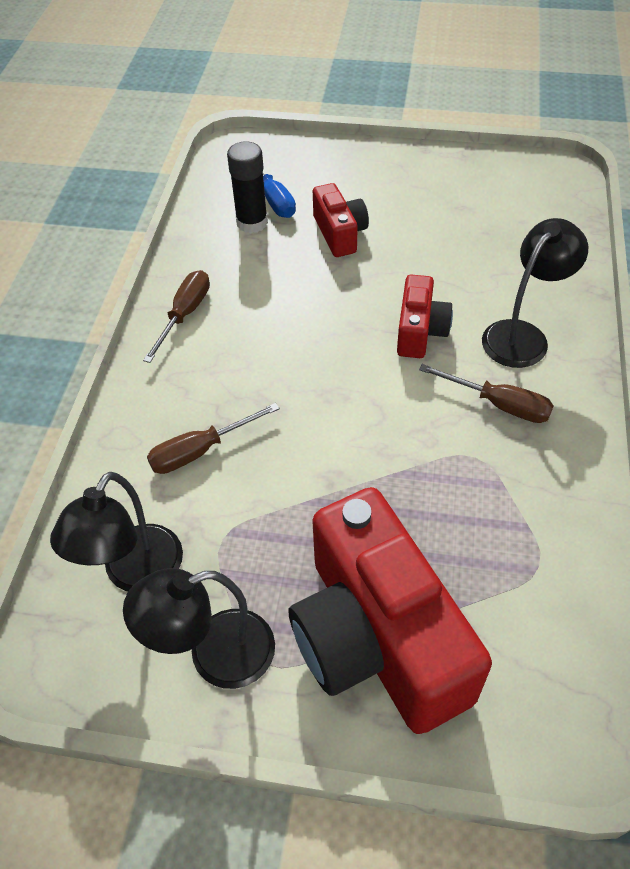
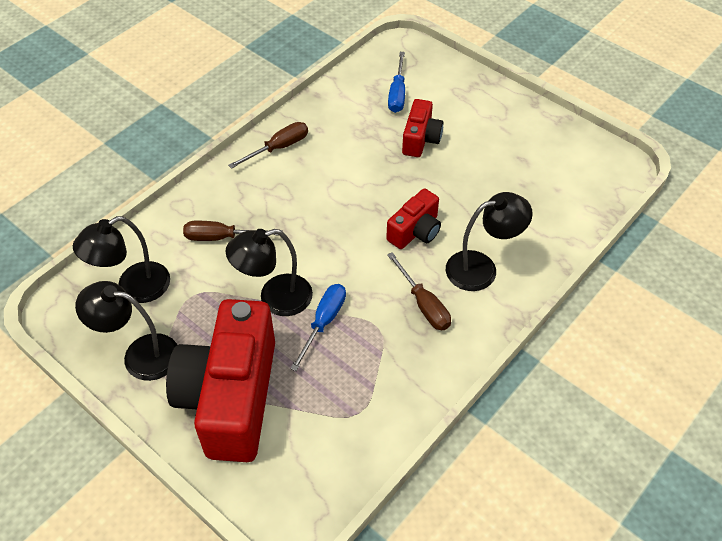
camera: 30 degrees right, 0 degrees up
(252, 223) = (369, 105): black glue stick -> none
(328, 488) = (275, 298): none -> black lamp
(409, 484) = (324, 322): none -> blue screwdriver

